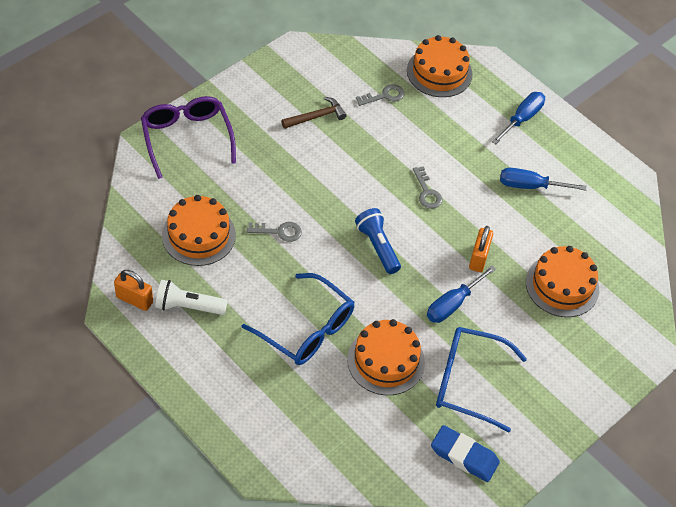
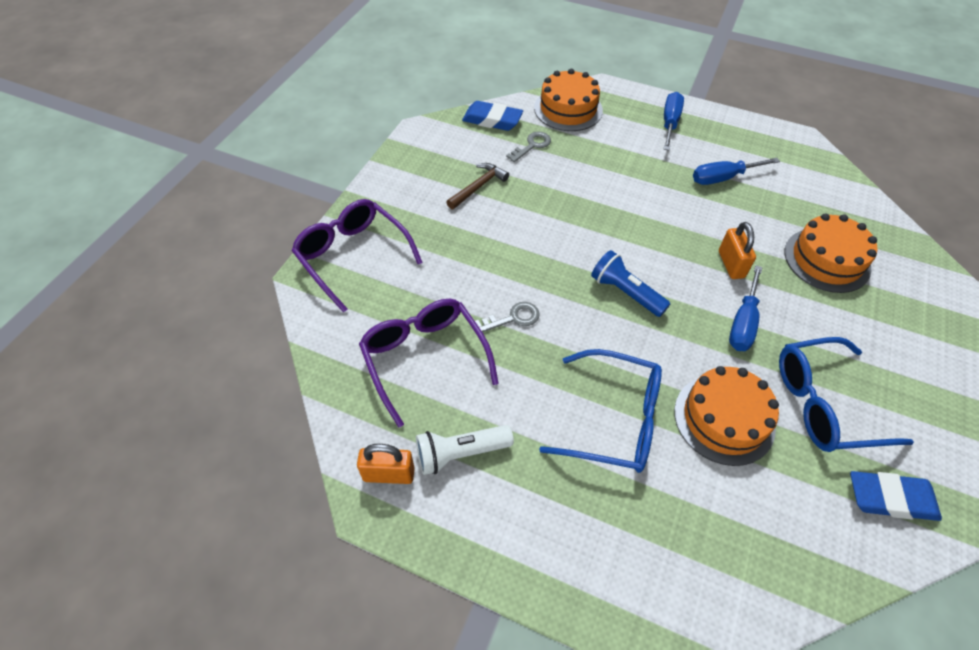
camera: 20 degrees left, 0 degrees up
(199, 235) = (425, 359): orange cake -> purple glasses
(365, 59) = (492, 120): none -> blue eraser
(427, 192) = (635, 219): grey key -> none

